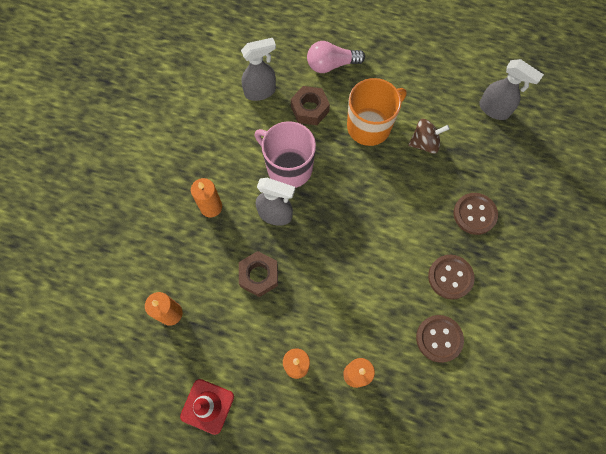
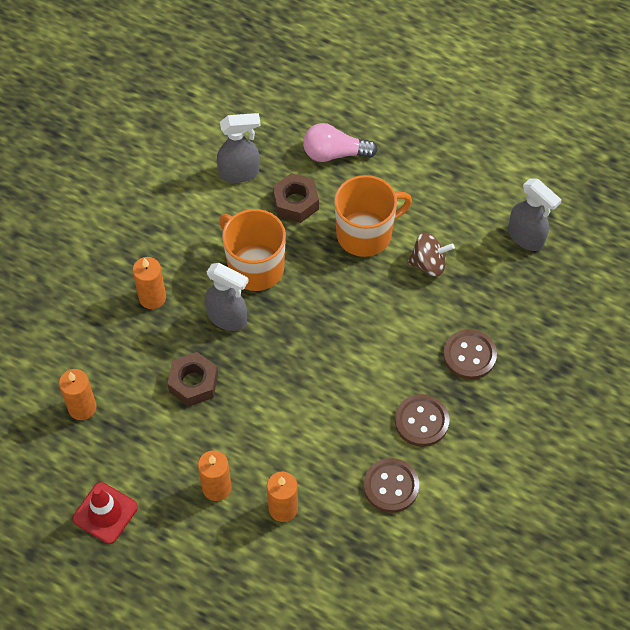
camera: 10 degrees right, 10 degrees down
(288, 167) = (254, 266): pink mug -> orange mug

